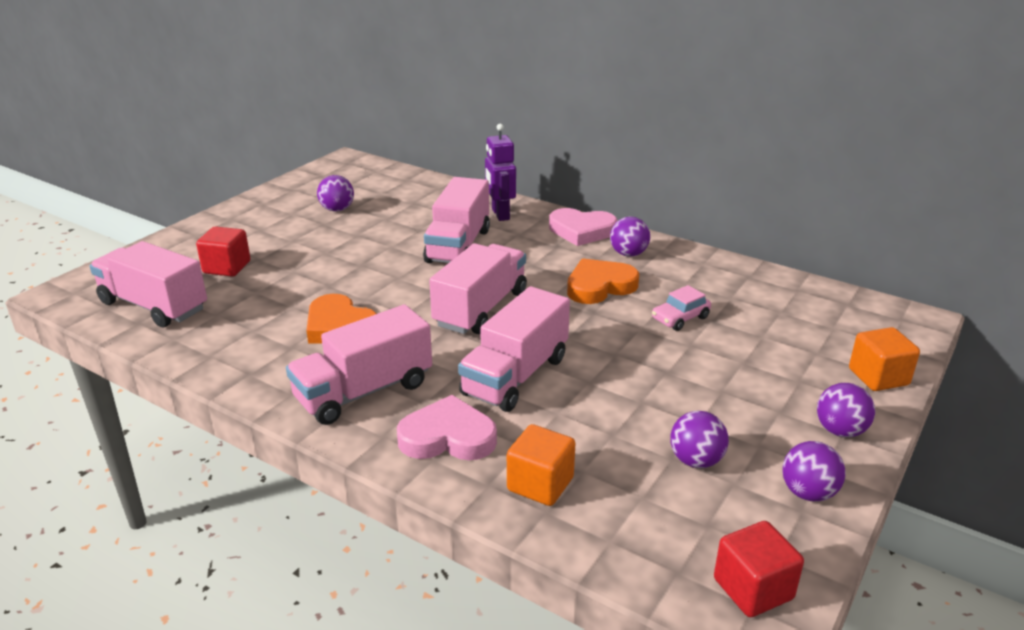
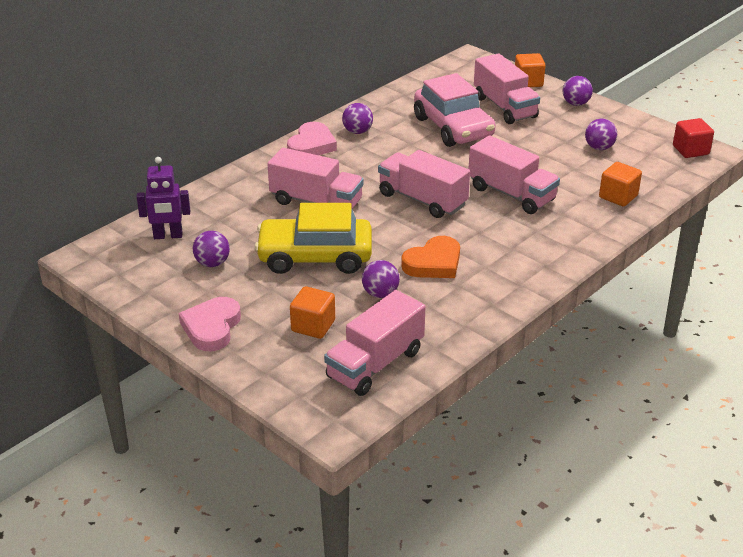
camera: 80 degrees left, 5 degrees up
(227, 267) = (313, 326): red cube -> orange cube
(350, 256) = (315, 257): none -> yellow car
(364, 391) = (522, 254): pink truck -> pink truck (504, 107)
(448, 437) = (574, 223): pink heart -> pink heart (212, 327)
(500, 214) = (264, 178): purple robot -> purple robot (168, 236)
(599, 286) = (402, 149): orange heart -> none
(680, 318) = (453, 127): pink car -> pink car, size x2.33
(808, 493) = (625, 123): purple ball -> purple ball (380, 294)

